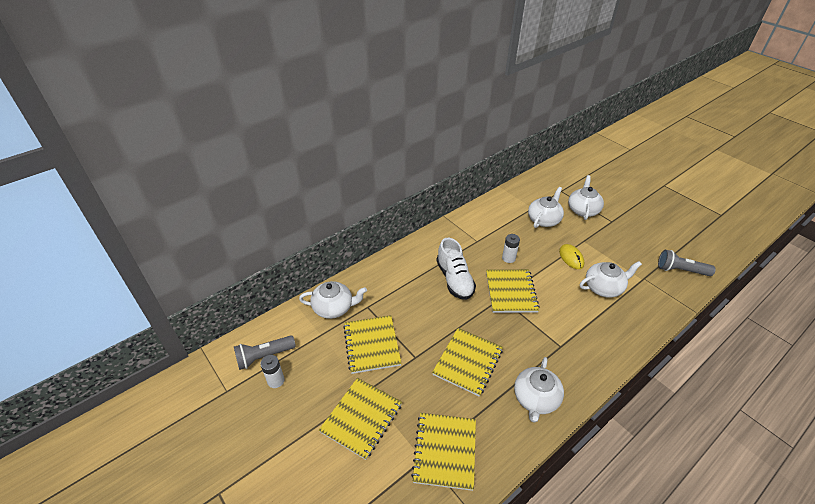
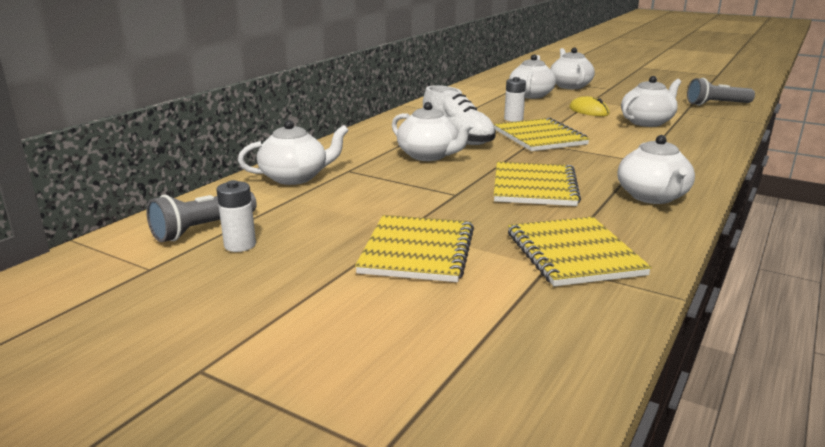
camera: 20 degrees left, 20 degrees down
(371, 345) = (380, 195): yellow notebook -> none
(424, 300) = (429, 155): none -> white teapot

